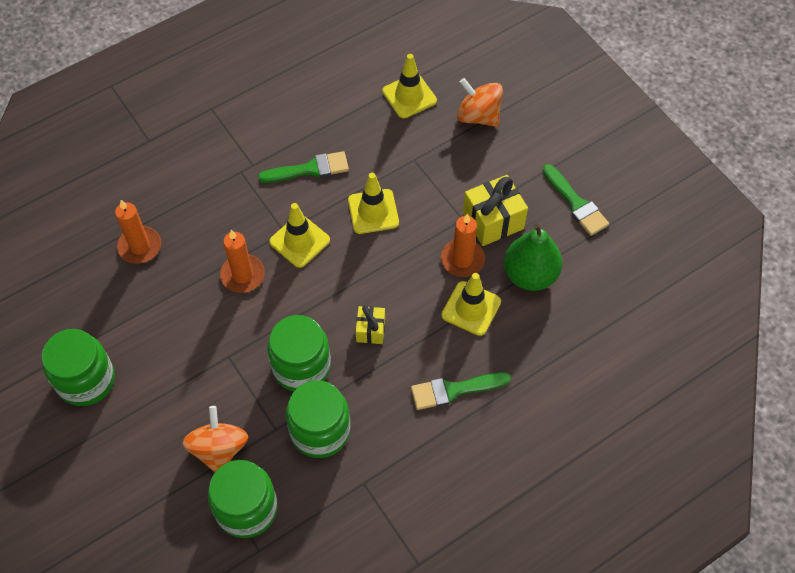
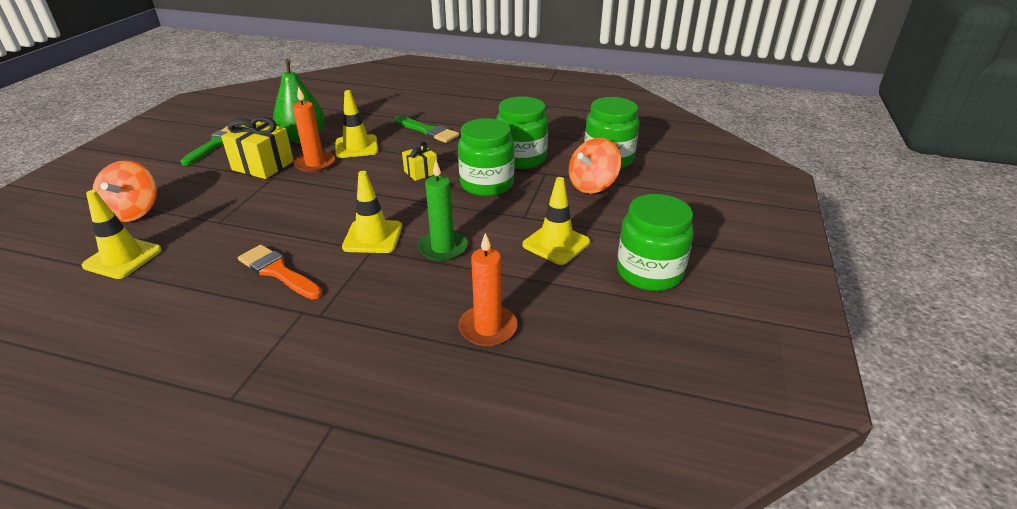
camera: 130 degrees left, 25 degrees down
(242, 275) = (443, 248): orange candle -> green candle
(309, 169) = (277, 271): green brush -> orange brush
(373, 211) = (302, 216): yellow traffic cone -> yellow traffic cone (556, 244)

